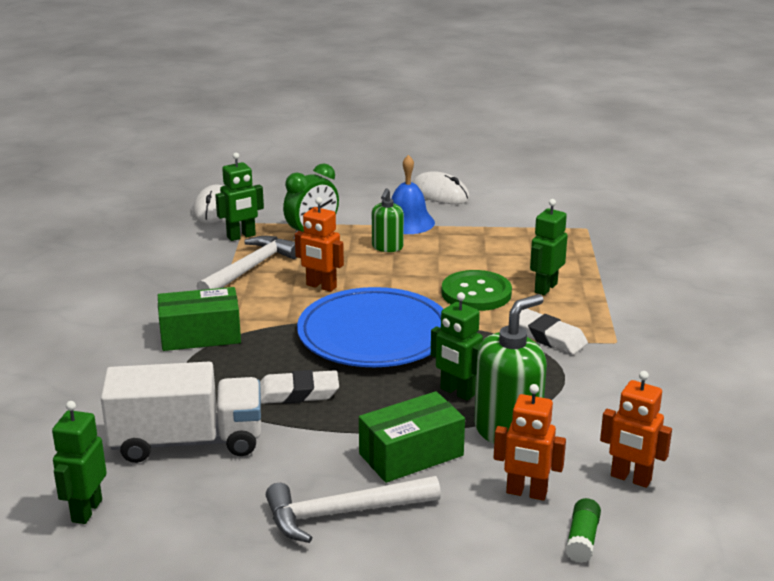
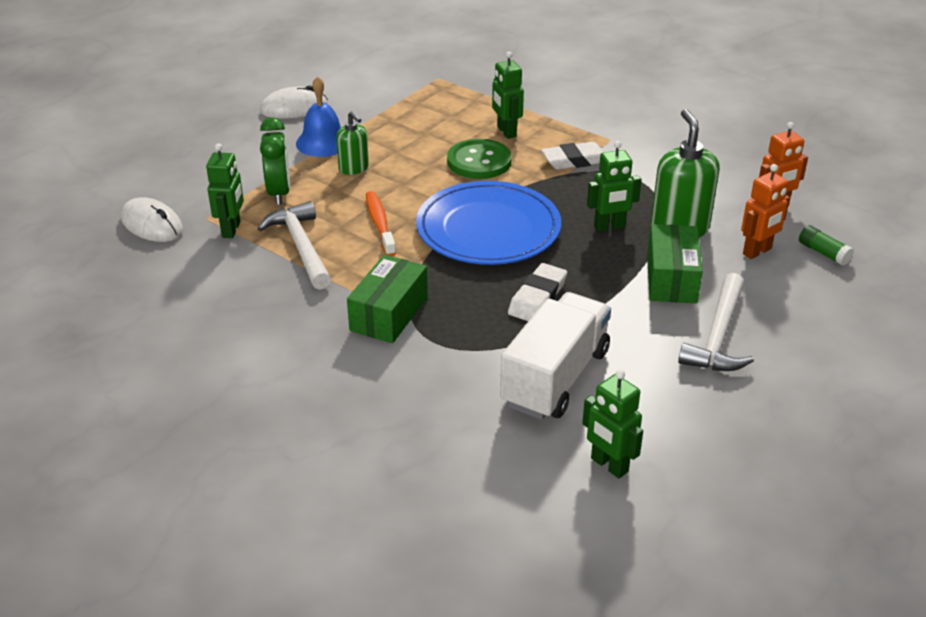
camera: 55 degrees left, 10 degrees up
(321, 286) = (380, 224): orange robot -> orange toothbrush

